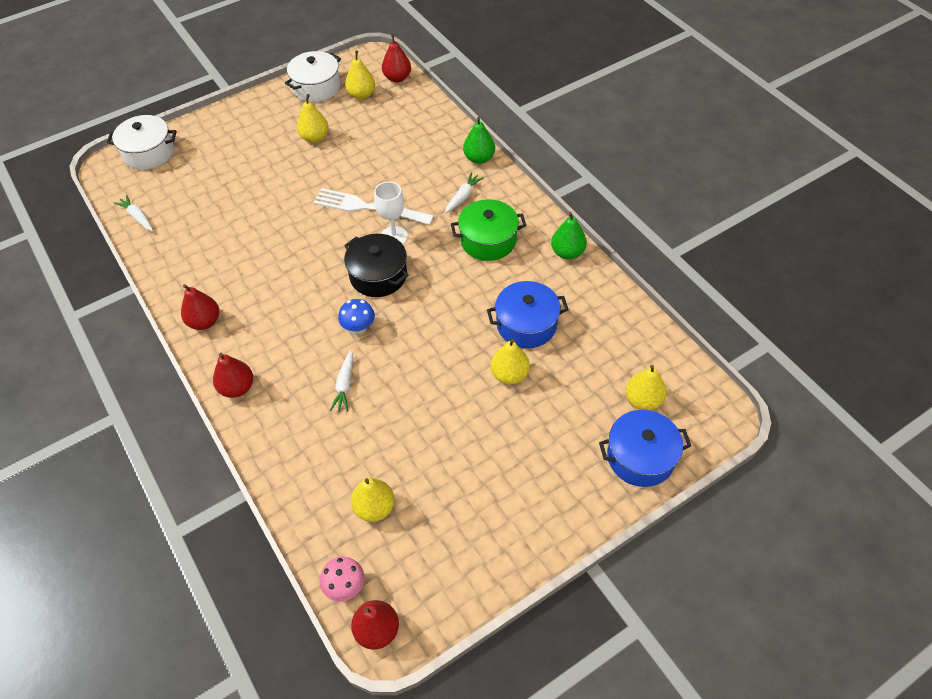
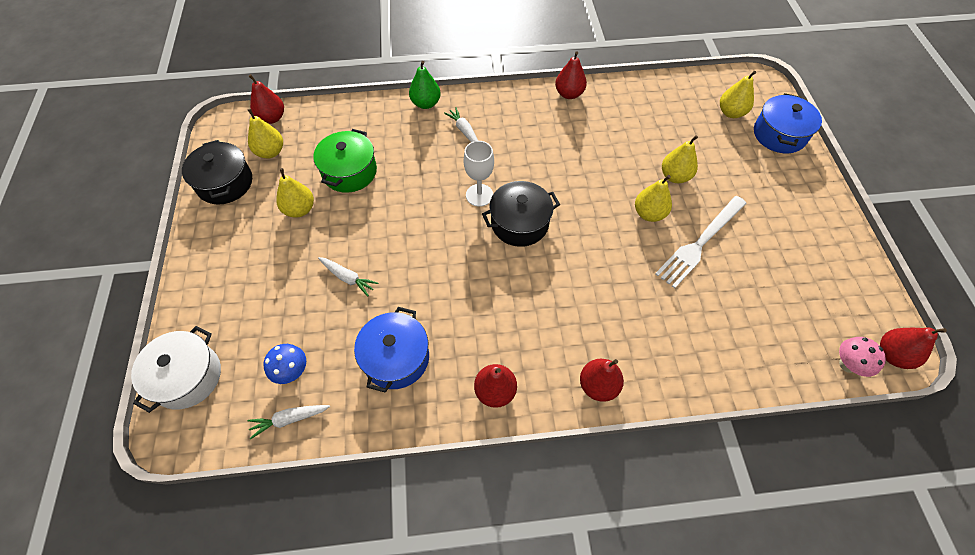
camera: 65 degrees left, 5 degrees up
(316, 87) = (225, 183): white pot -> black pot
(345, 385) = (635, 293): white carrot -> white carrot (348, 278)
(359, 328) = (574, 259): blue mushroom -> blue mushroom (292, 372)
(369, 207) = (430, 200): white fork -> white fork (700, 242)
(374, 508) = (774, 316): yellow pear -> yellow pear (649, 214)
(488, 240) = (525, 134): green pot -> green pot (349, 172)
(526, 324) = (629, 146): blue pot -> blue pot (396, 358)
(567, 252) = (569, 94): green pear -> red pear

